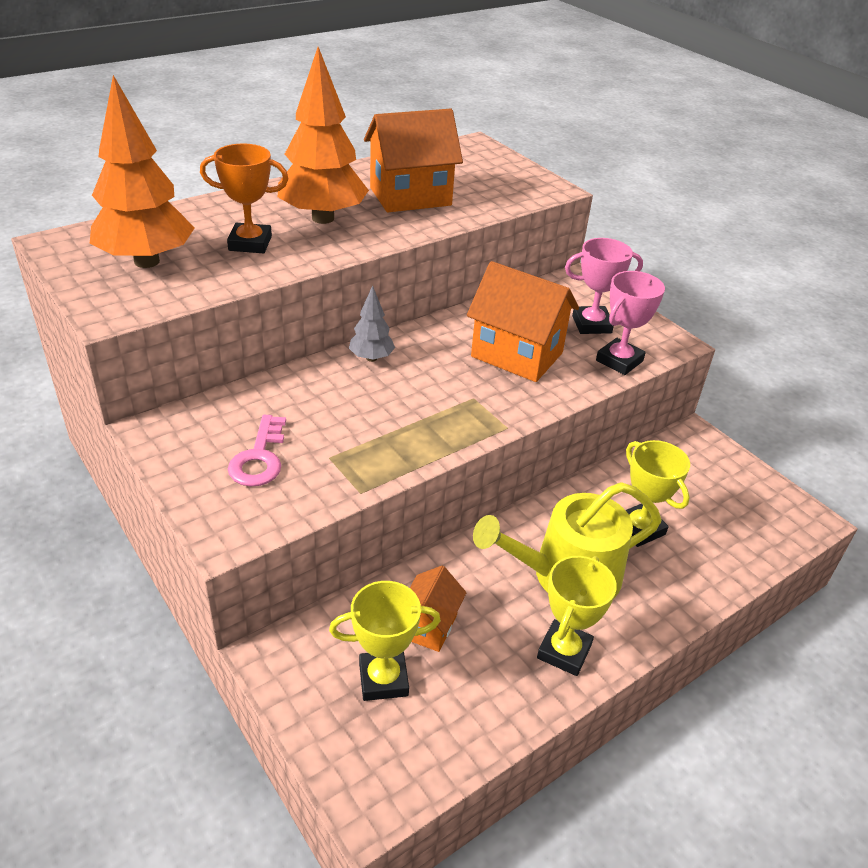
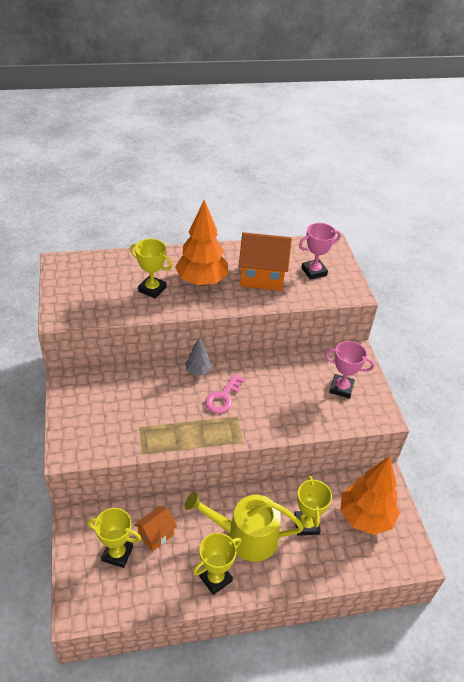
camera: 25 degrees right, 5 degrees up
(146, 261) = (94, 288): orange tree -> orange tree (365, 517)
(250, 243) = (152, 289): orange trophy -> yellow trophy
(259, 458) = (105, 415): pink key -> pink key (223, 397)
(517, 355) = (281, 395): orange house -> none
(619, 361) = (340, 419): pink trophy -> pink trophy (314, 271)

